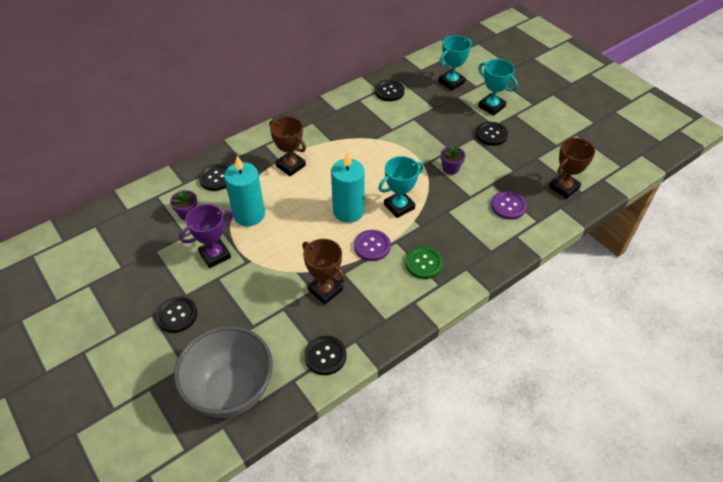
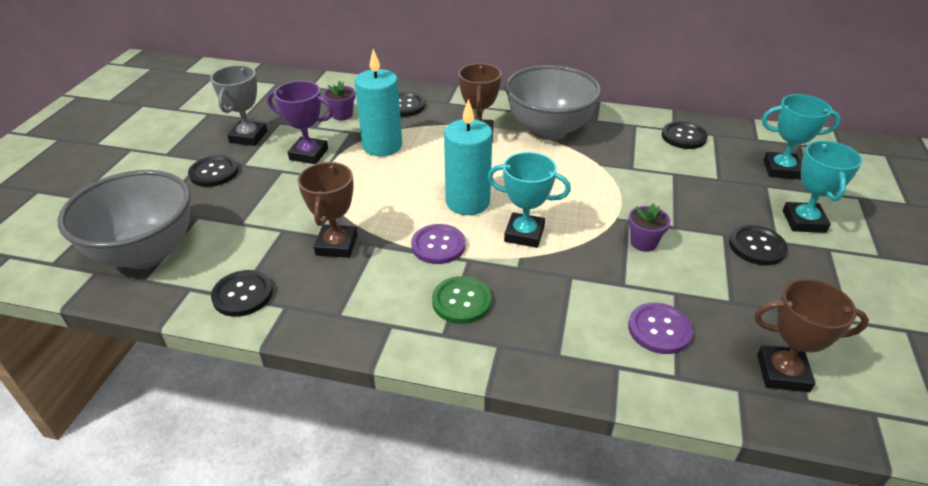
camera: 50 degrees right, 10 degrees down
(153, 276) = (248, 137): none -> grey trophy
(322, 135) = (548, 130): none -> grey bowl

